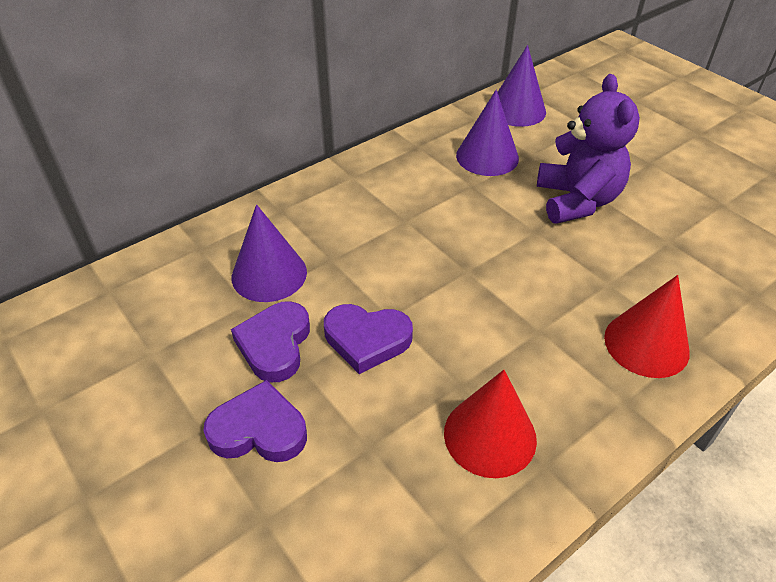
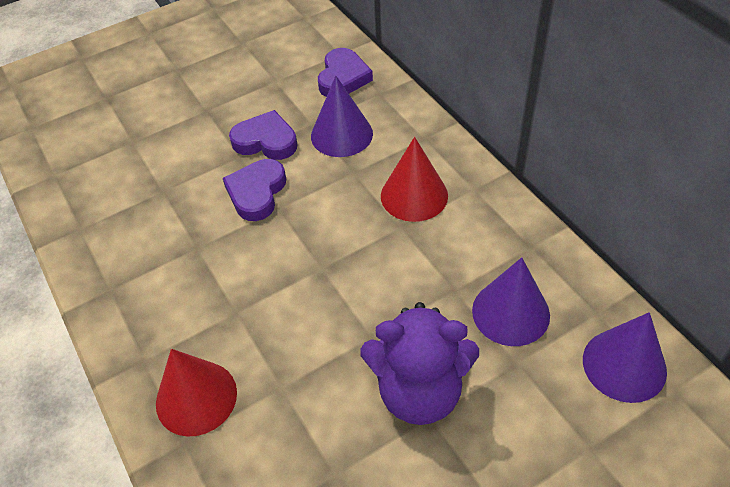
camera: 100 degrees right, 5 degrees up
(259, 430) = (195, 136): purple heart -> purple heart (343, 77)
(490, 435) = (146, 259): red cone -> red cone (414, 195)

